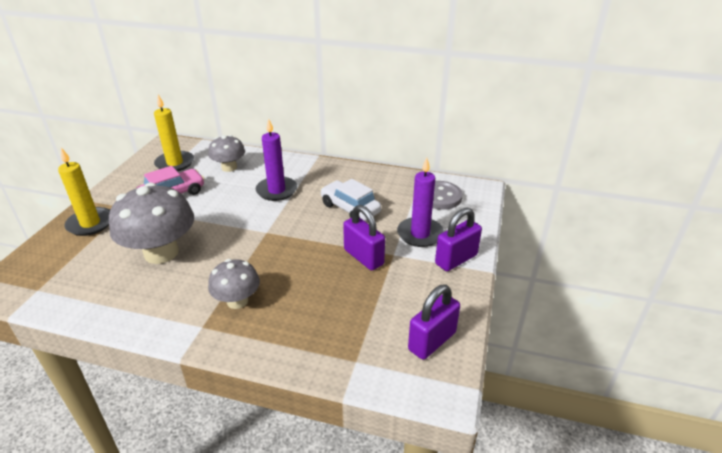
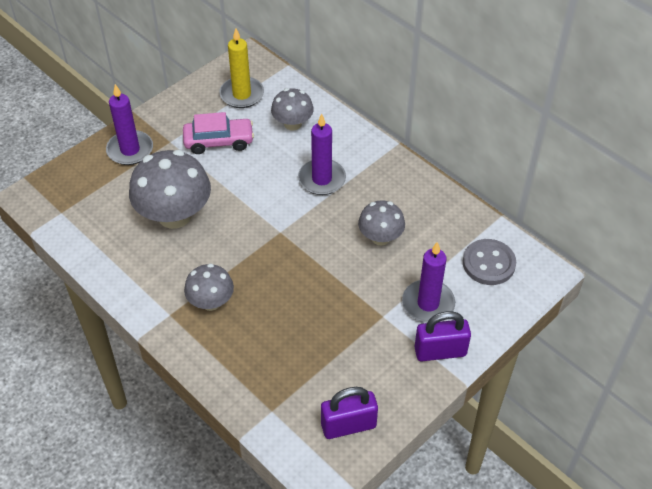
camera: 30 degrees right, 15 degrees up
(90, 223) = (130, 150): yellow candle -> purple candle
(350, 208) = (380, 237): white car -> grey mushroom
(363, 257) = (352, 306): purple padlock -> none

